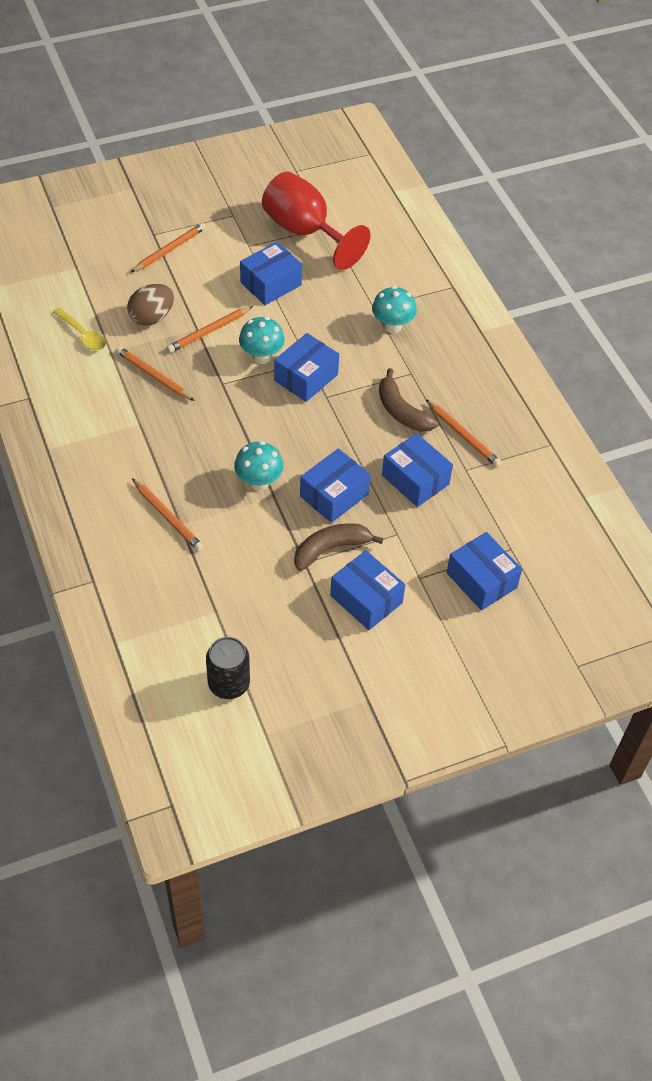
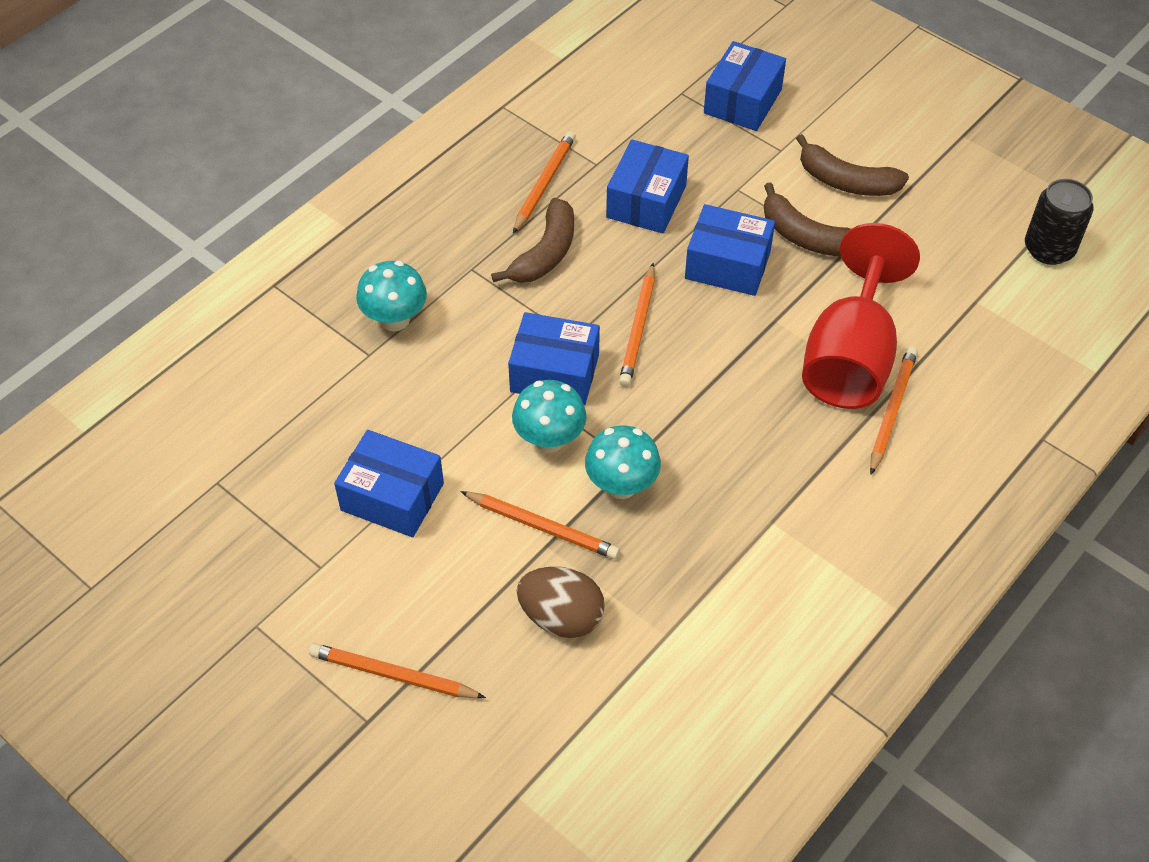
camera: 115 degrees left, 0 degrees up
(83, 335) = (659, 693): yellow spoon -> none
(153, 376) = (675, 552): orange pencil -> orange pencil (638, 328)
(259, 482) = (765, 344): turquoise mushroom -> turquoise mushroom (621, 485)
(305, 232) = (246, 505): red goblet -> red goblet (850, 358)
(366, 599) = (846, 181): blue box -> brown banana

